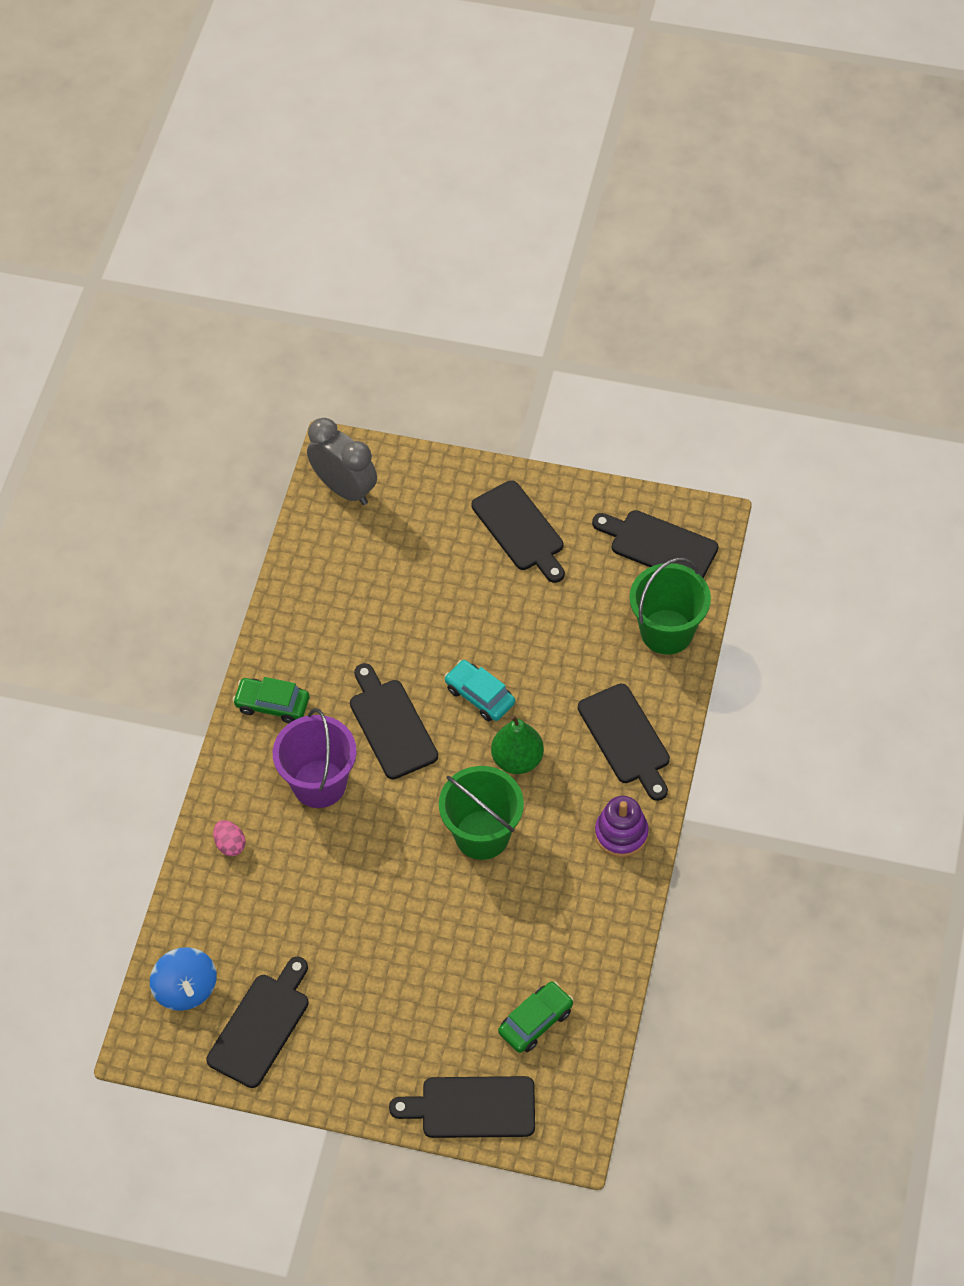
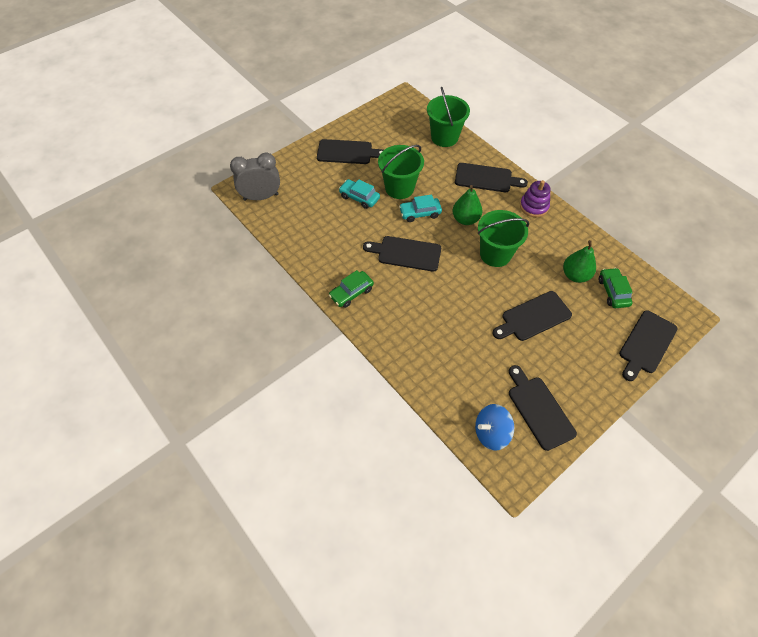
camera: 55 degrees left, 0 degrees up
(186, 989) = (491, 433): blue spinning top -> blue spinning top turned 150 degrees clockwise
(230, 844) = (417, 359): pink egg -> none
(319, 783) = (414, 300): purple bucket -> none
(445, 603) = (359, 197): none -> turquoise car
(506, 640) = (399, 188): none -> green bucket
(527, 957) = (575, 275): none -> green pear
(659, 545) = (400, 116): black cutting board -> black cutting board (533, 317)

